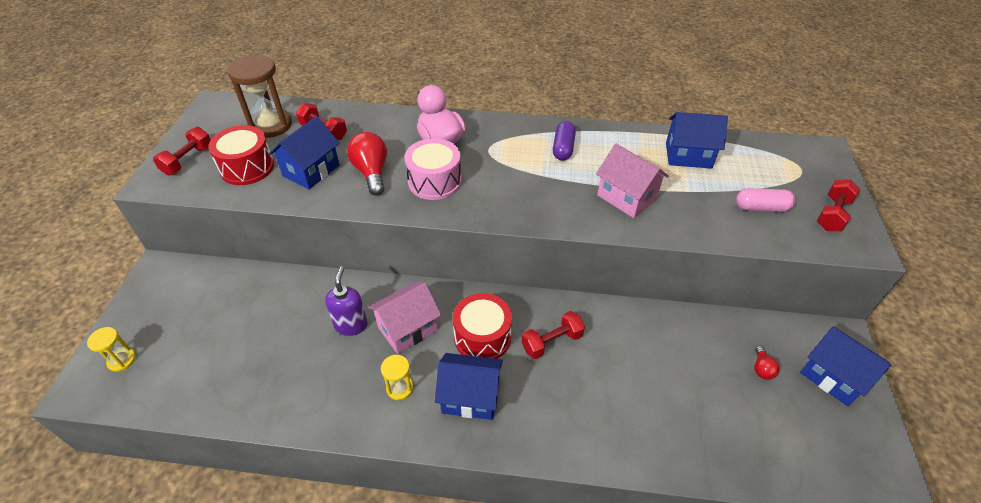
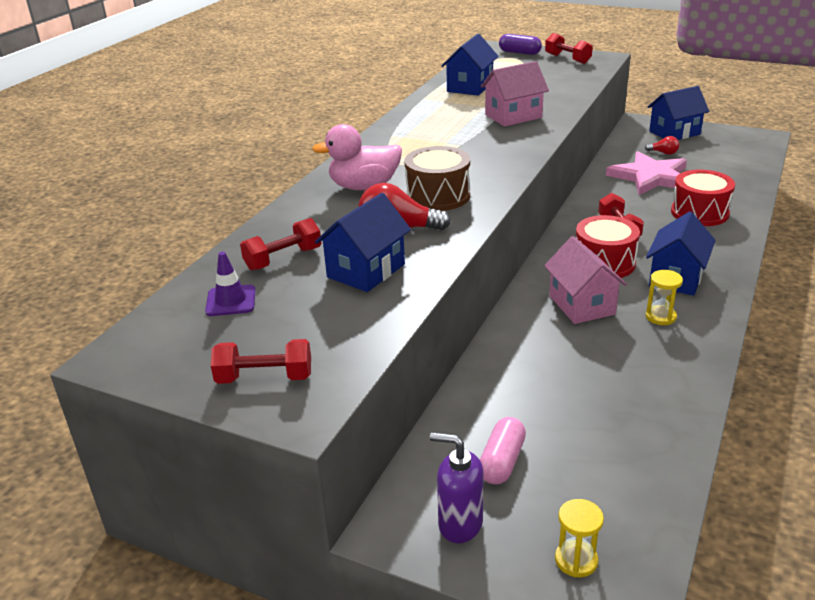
camera: 70 degrees left, 15 degrees down
(188, 160) = (264, 378): red dumbbell -> red dumbbell turned 45 degrees counterclockwise
(247, 167) = (324, 321): red drum -> red drum (699, 213)
(270, 125) = (231, 301): brown hourglass -> purple traffic cone
(311, 170) = (366, 271): blue house -> blue house turned 75 degrees clockwise
(351, 325) = (565, 342): purple soap dispenser -> purple soap dispenser (460, 524)
(434, 181) = (438, 196): pink drum -> brown drum
(563, 148) = (424, 131): purple capsule -> purple capsule (519, 52)
(686, 360) = (651, 177): none -> pink star
(761, 208) = (550, 76): pink capsule -> pink capsule (502, 461)

